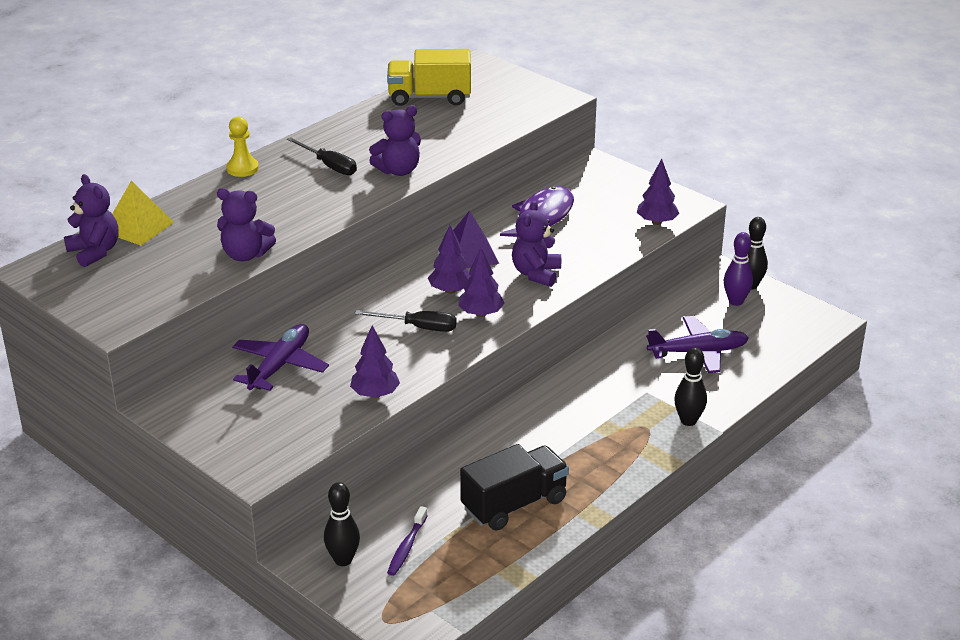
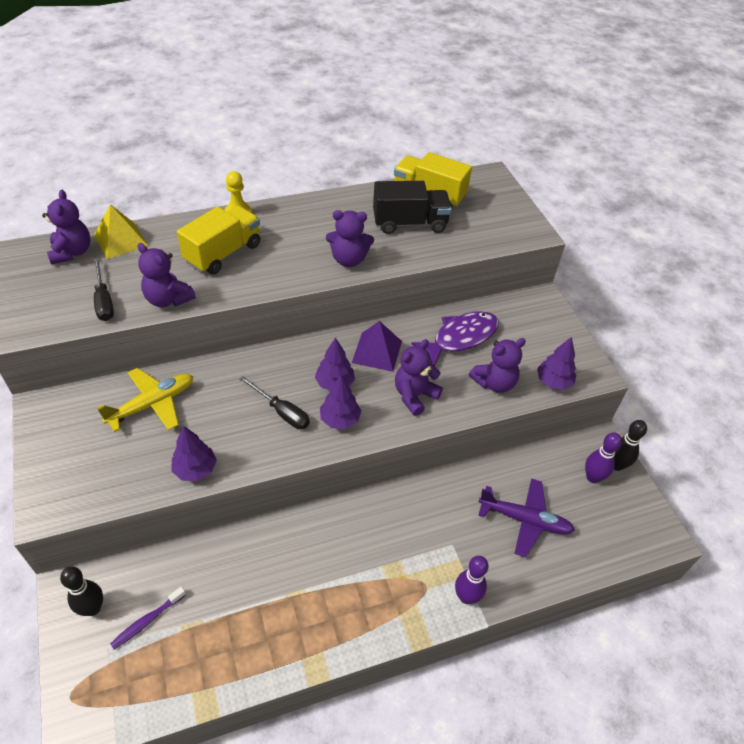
camera: 25 degrees right, 15 degrees up
(263, 204) = (223, 253): none -> yellow truck
(280, 365) = (152, 404): purple plane -> yellow plane
(329, 166) = (301, 234): black screwdriver -> black screwdriver (104, 301)
(514, 504) = (260, 618): black truck -> black truck (409, 223)
(603, 240) = (494, 383): none -> purple teddy bear
(688, 421) = (466, 597): black bowling pin -> purple bowling pin

